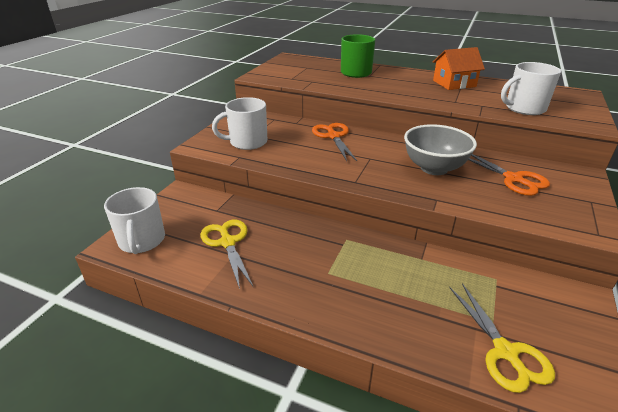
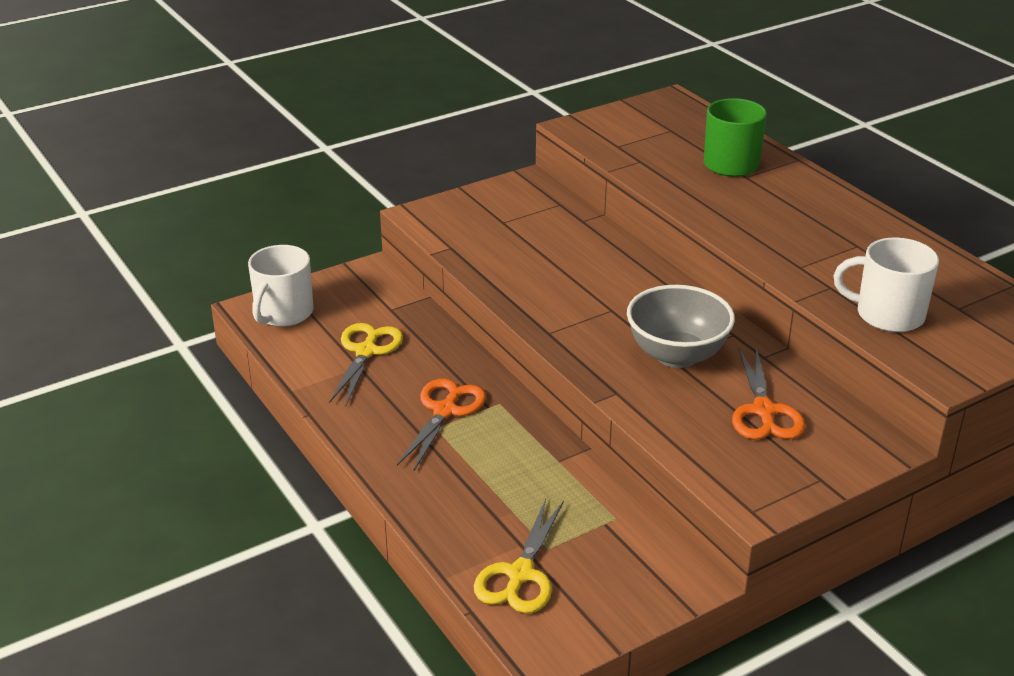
camera: 35 degrees right, 0 degrees up
(247, 142) = (483, 229): white mug -> none
(333, 136) = (606, 260): orange scissors -> orange scissors (445, 411)
(454, 83) = (859, 235): orange house -> none

